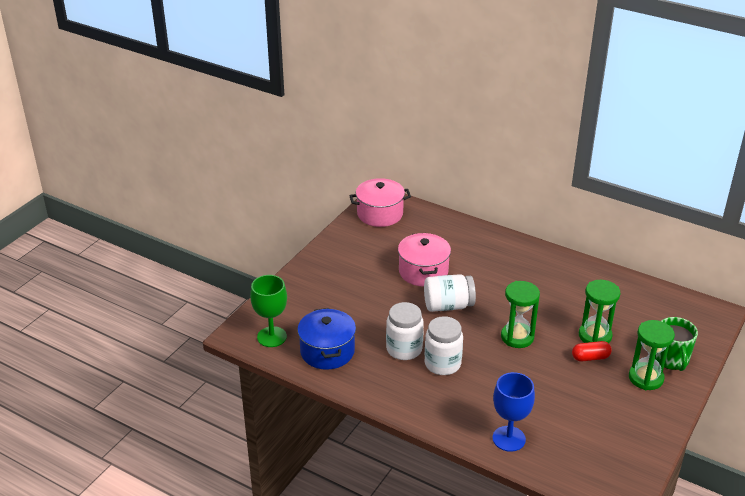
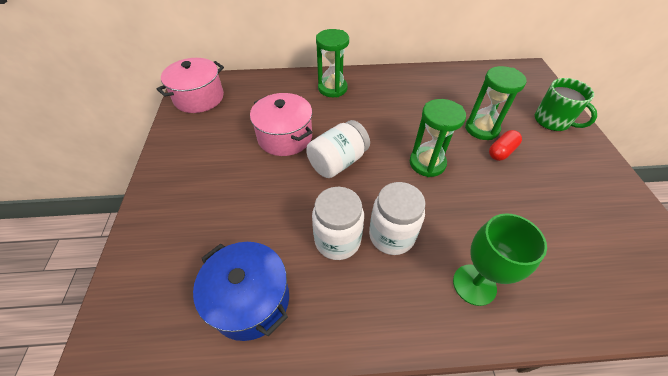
camera: 35 degrees left, 15 degrees up
(272, 337) = (158, 322): green goblet -> green goblet (474, 284)
(509, 439) = (543, 296): blue goblet -> none
(645, 378) = (558, 148): green hourglass -> green hourglass (332, 88)

